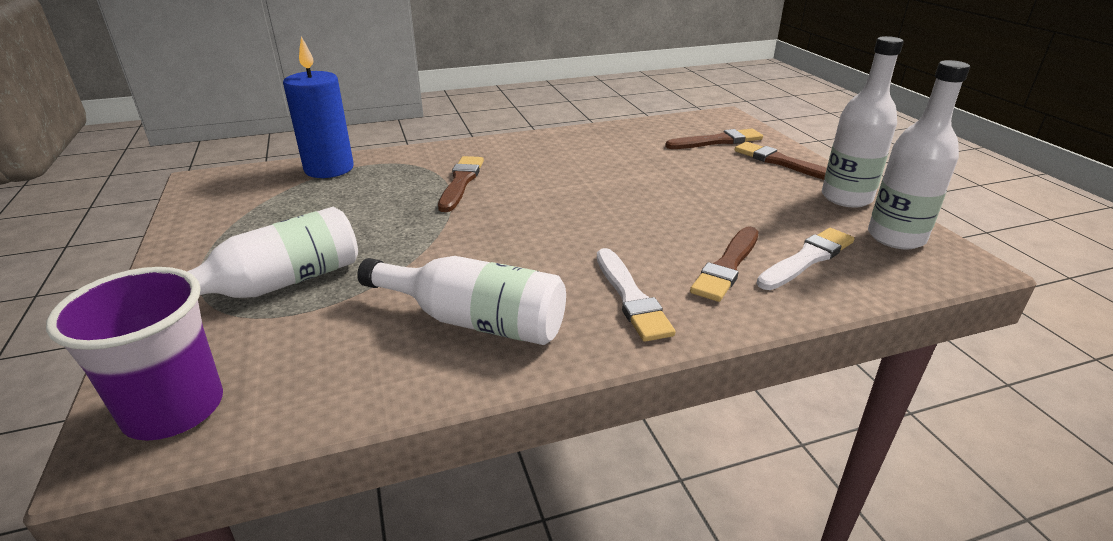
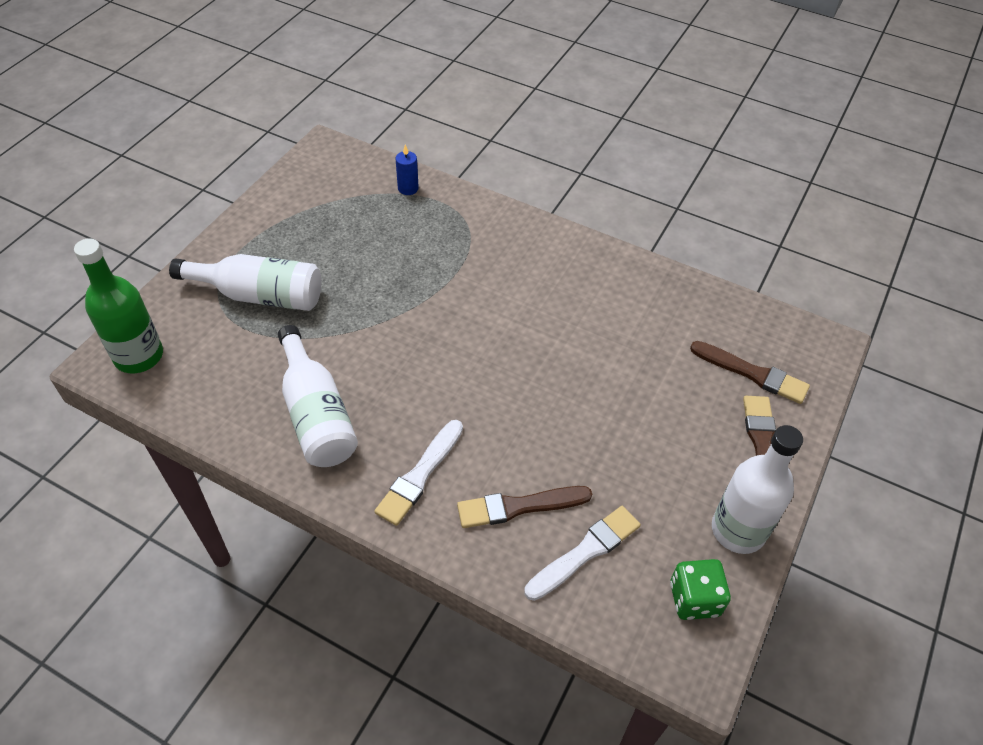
camera: 45 degrees right, 20 degrees up
(174, 409) = (139, 356): purple cup -> green bottle
(329, 169) = (408, 188): blue candle -> blue candle, size x0.47
(461, 182) = (471, 271): brown brush -> none
(807, 259) = (585, 552): white brush -> white brush turned 45 degrees counterclockwise
(896, 237) = (694, 599): white bottle -> green dice

